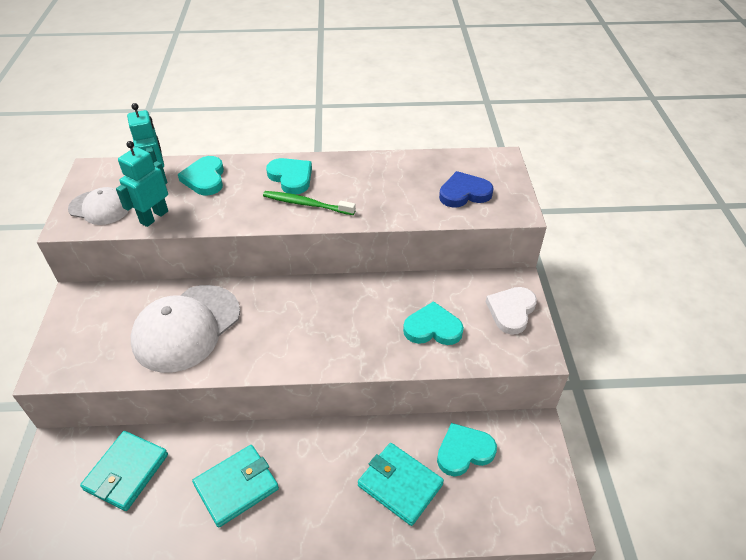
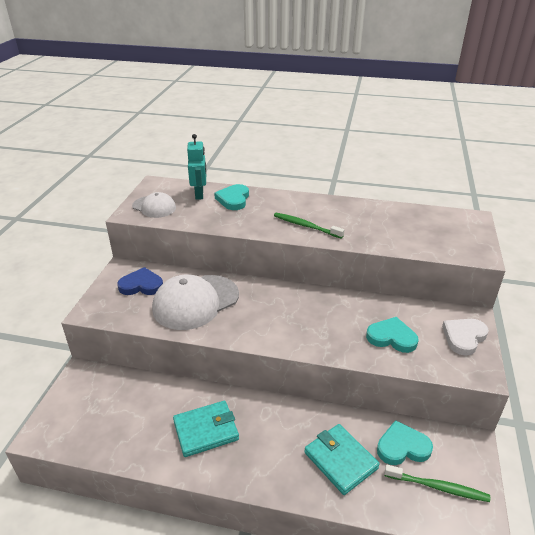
camera: 15 degrees right, 10 degrees down
(126, 472) = (126, 401): turquoise wallet -> none
(154, 217) = (190, 218): turquoise robot -> none
(291, 178) = (298, 207): turquoise heart -> none
(464, 193) = (437, 237): blue heart -> blue heart (141, 285)
(509, 490) = (438, 487): none -> green toothbrush

